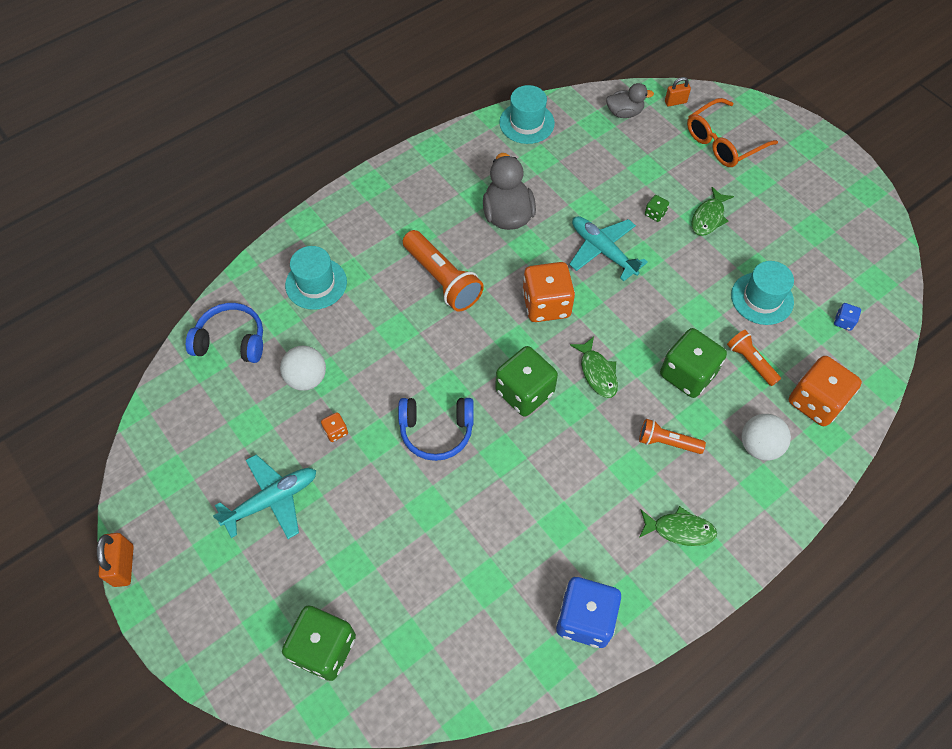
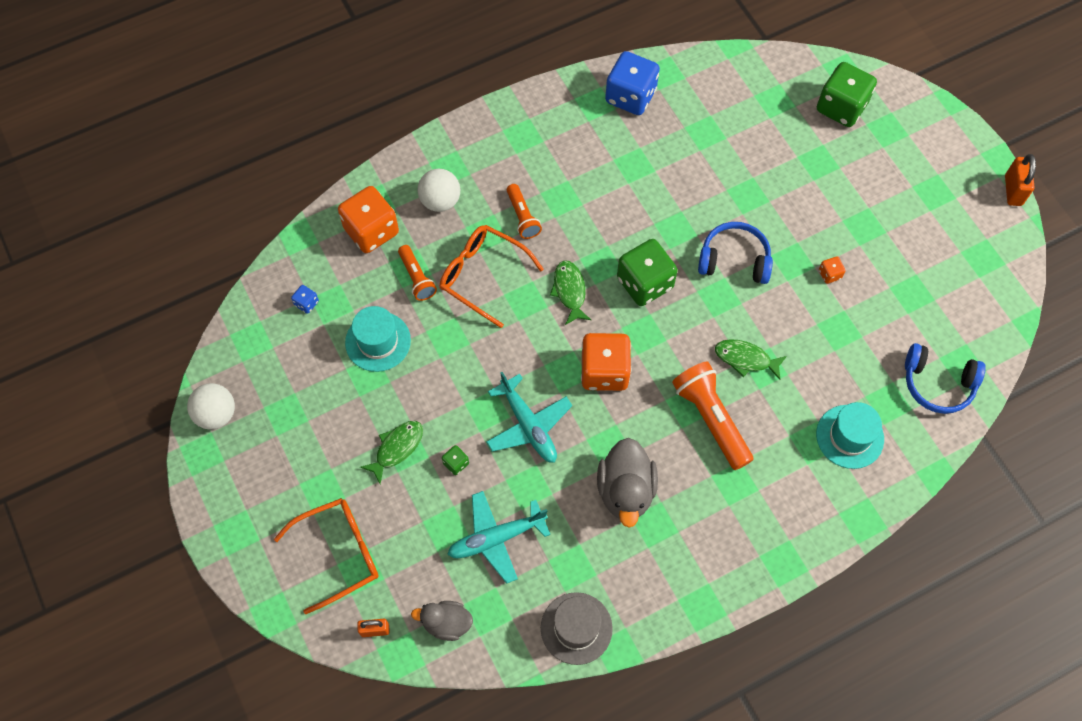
camera: 170 degrees left, 5 degrees up
(272, 500) = (888, 223): turquoise plane -> turquoise plane (496, 538)
(306, 378) = (858, 331): white ball -> white ball (216, 414)
(526, 123) = (576, 628): turquoise hat -> grey hat
(667, 442) = (522, 217): orange flashlight -> orange flashlight turned 45 degrees clockwise
(680, 530) = (534, 146): green fish -> green fish (745, 359)
(687, 374) = (482, 275): green dice -> orange glasses

